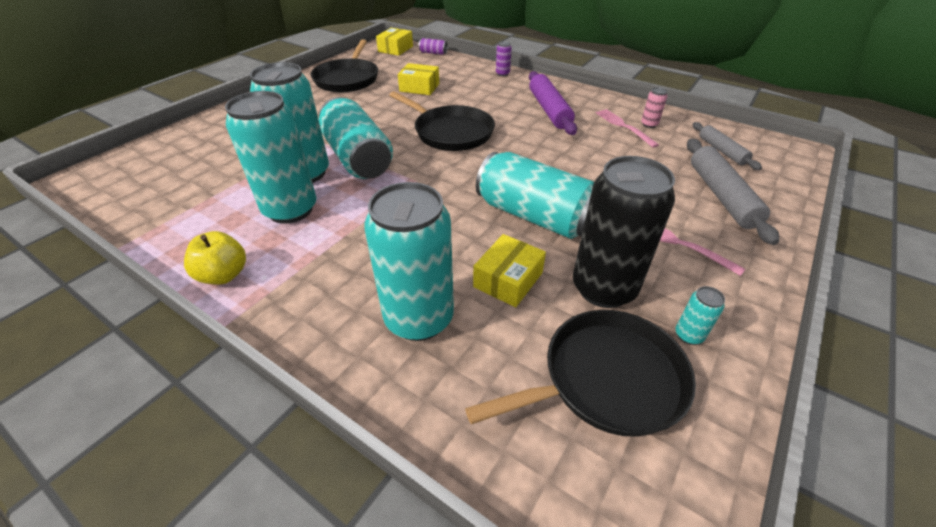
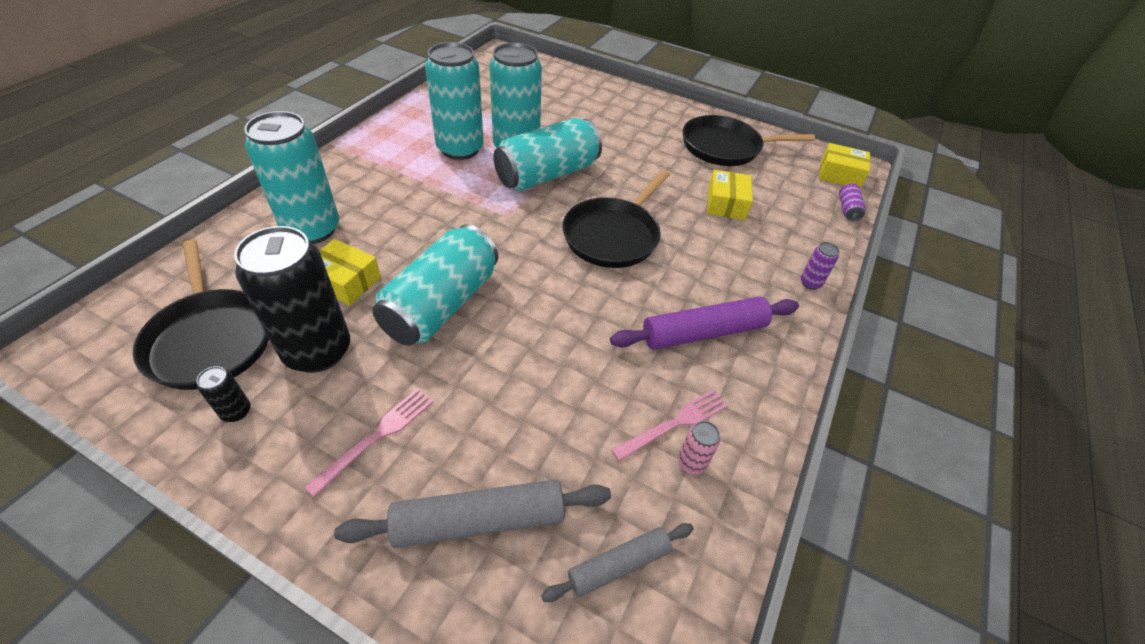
camera: 80 degrees right, 5 degrees up
(224, 275) = (382, 134): yellow apple -> none
(688, 335) = (236, 411): turquoise can -> black can

